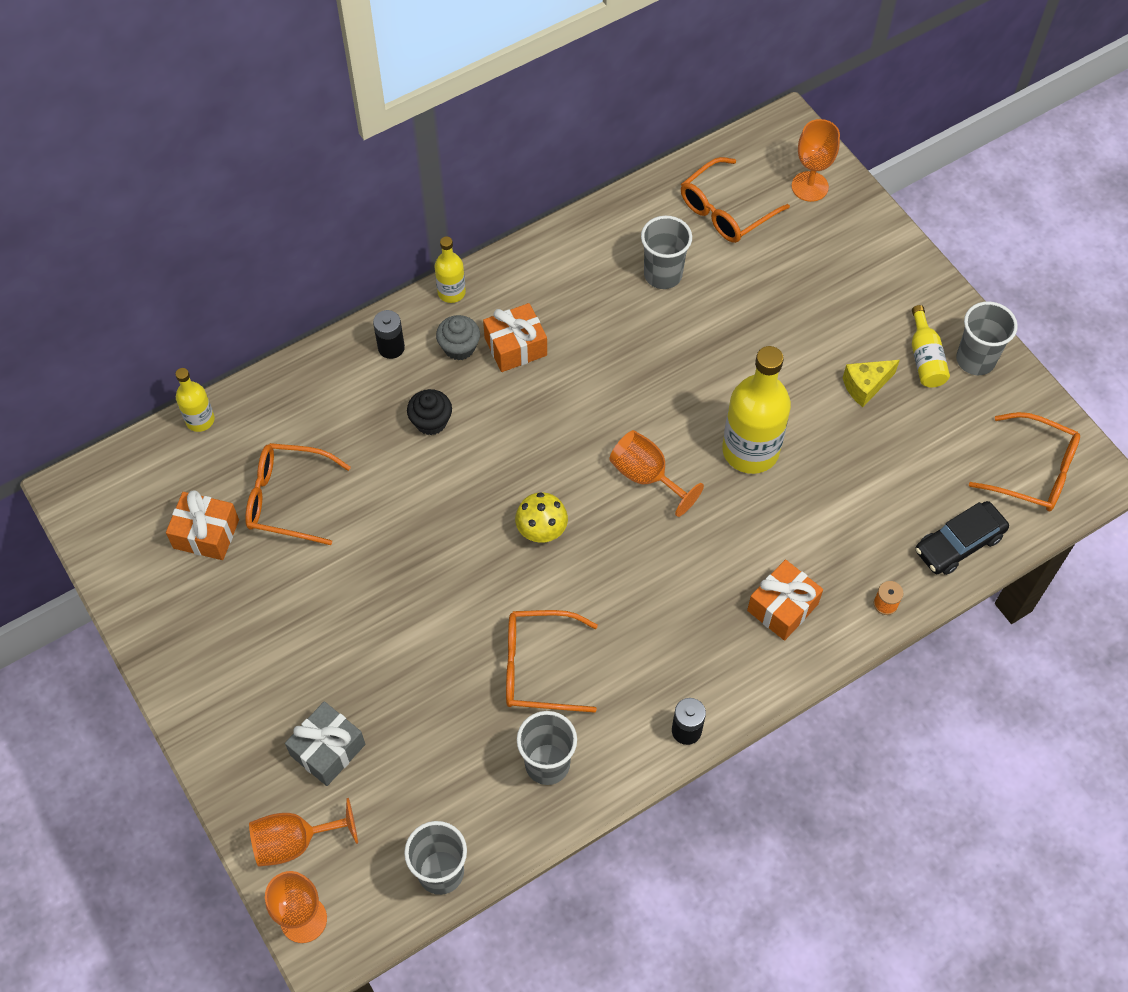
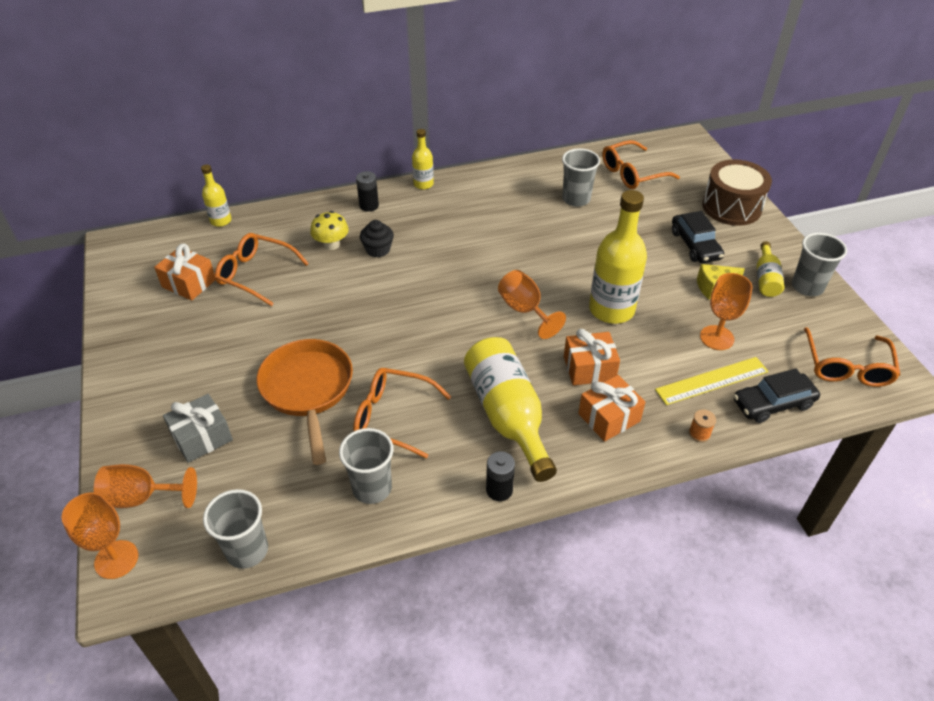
camera: 15 degrees right, 15 degrees down
(425, 656) = (308, 390): none -> orange pan
(459, 347) = (416, 213): grey cupcake -> none
(515, 347) = (456, 220): orange gift -> orange gift (589, 368)
(541, 530) = (432, 328): yellow mushroom -> yellow mushroom (331, 244)
(669, 633) = (508, 416): none -> yellow bottle
(810, 186) = (697, 170): orange goblet -> orange goblet (717, 338)
(831, 322) = (695, 245): none -> black car
(865, 244) = (731, 207): none -> brown drum
(886, 528) = (712, 380): none -> yellow ruler
(1033, 471) = (846, 367): orange glasses -> orange glasses turned 60 degrees clockwise

